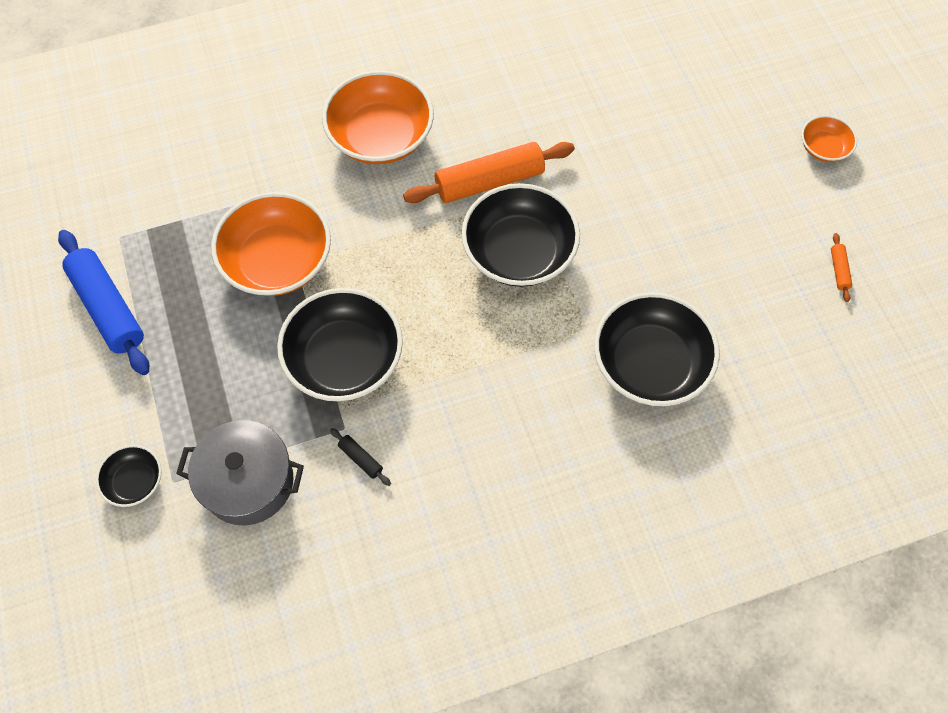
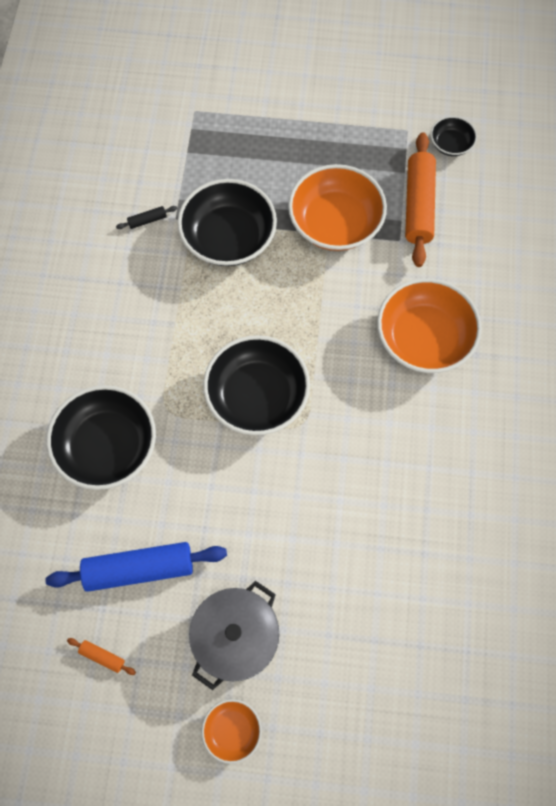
camera: 115 degrees right, 5 degrees up
(108, 308) = (348, 109): blue rolling pin -> blue rolling pin (139, 569)
(135, 481) = (207, 91): black bowl -> black bowl (450, 144)
(248, 482) = (170, 151): grey pot -> grey pot (236, 637)
(489, 182) = (337, 404): orange rolling pin -> orange rolling pin (418, 205)

